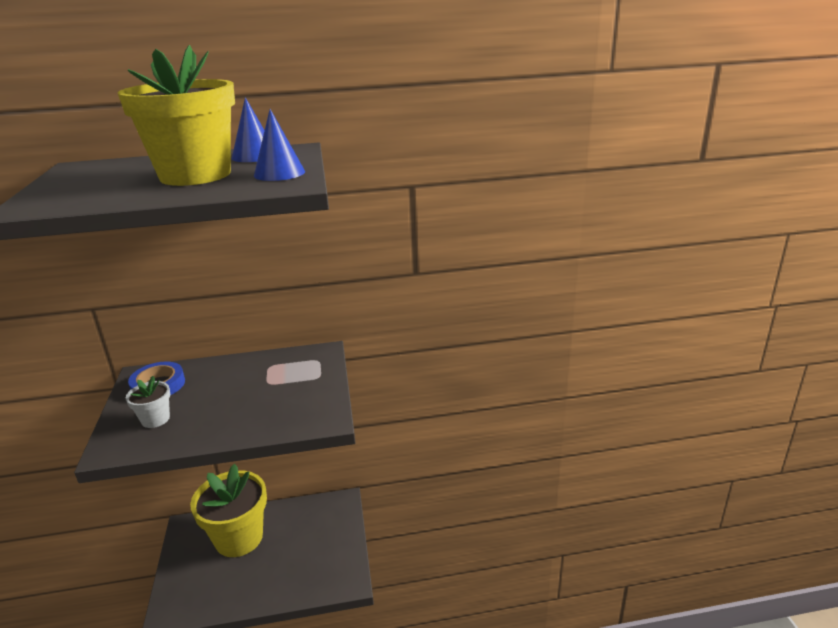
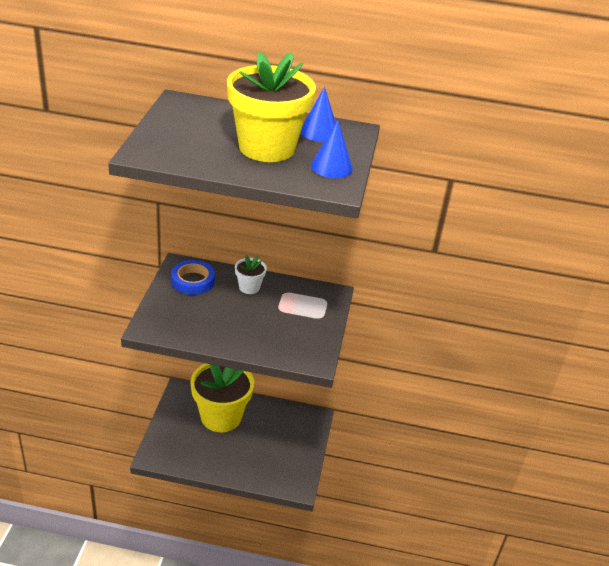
camera: 15 degrees right, 10 degrees up
(155, 419) = (185, 313): white flower pot -> white flower pot (249, 287)

